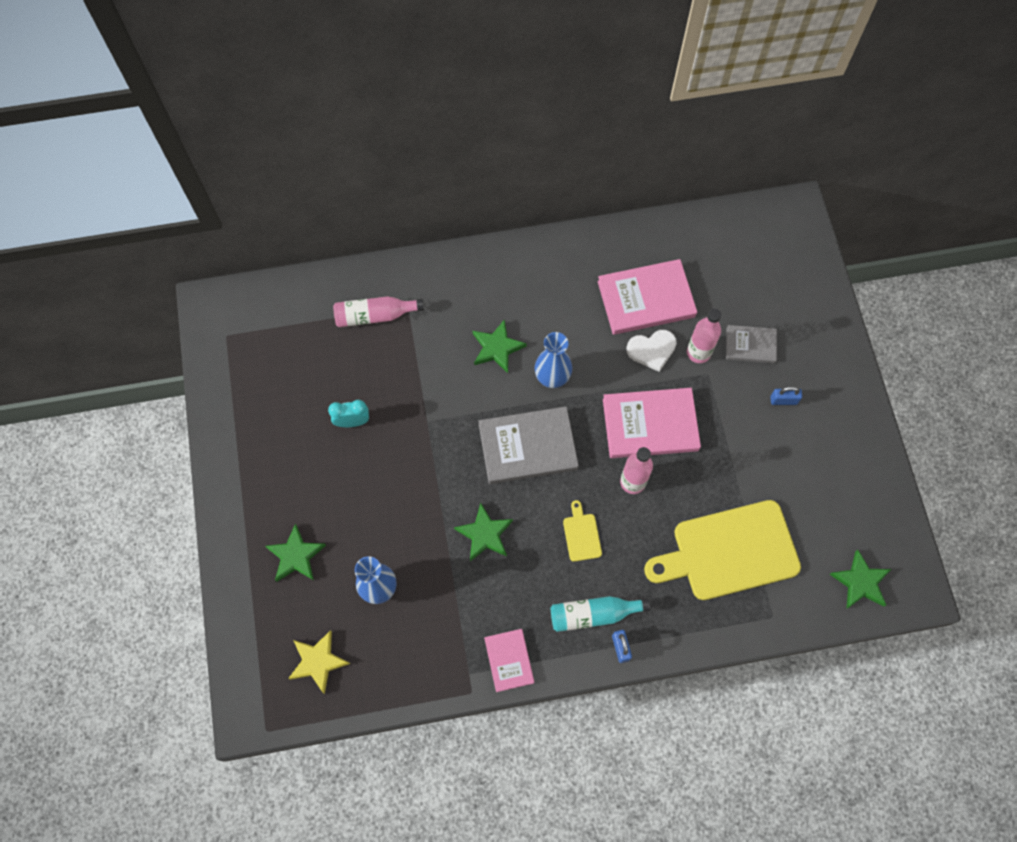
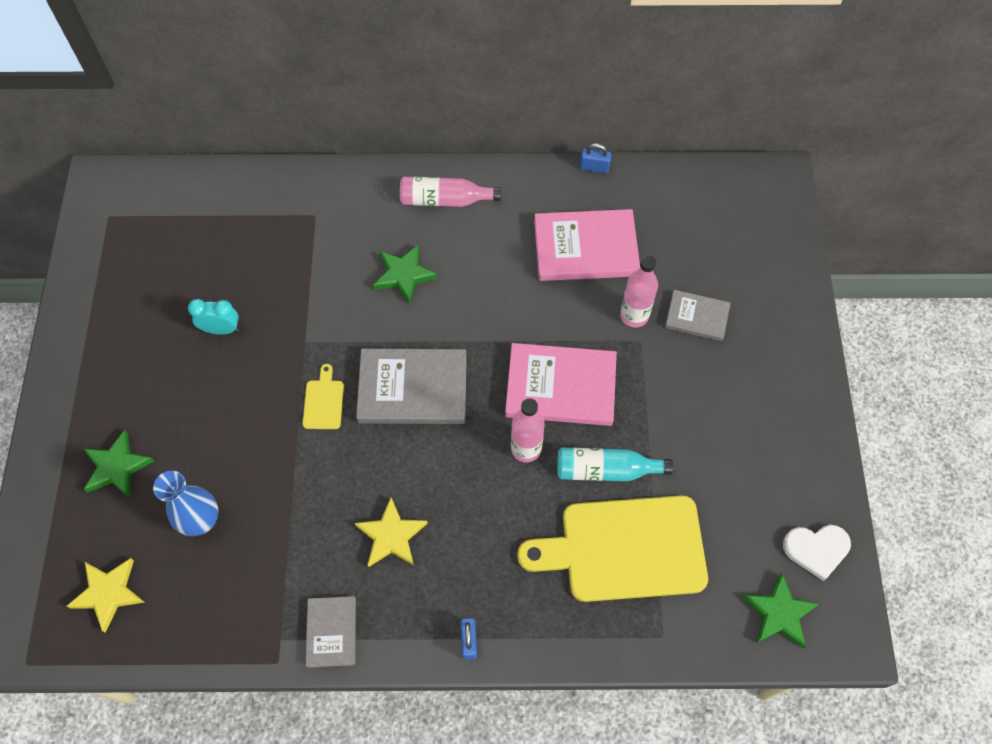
camera: 10 degrees right, 5 degrees down
(375, 316) = (276, 220): pink bottle -> pink bottle (445, 200)
(485, 534) = (339, 479): green star -> none
(509, 660) = (332, 632): pink book -> grey book
(538, 573) = (391, 535): none -> yellow star
(552, 378) = (458, 317): blue vase -> none
(581, 534) = (452, 499): yellow cutting board -> yellow cutting board (323, 401)
(593, 614) = (445, 595): turquoise bottle -> turquoise bottle (606, 470)
(652, 350) = (580, 304): white heart -> white heart (816, 549)
(783, 400) = (724, 384): blue padlock -> blue padlock (594, 167)

